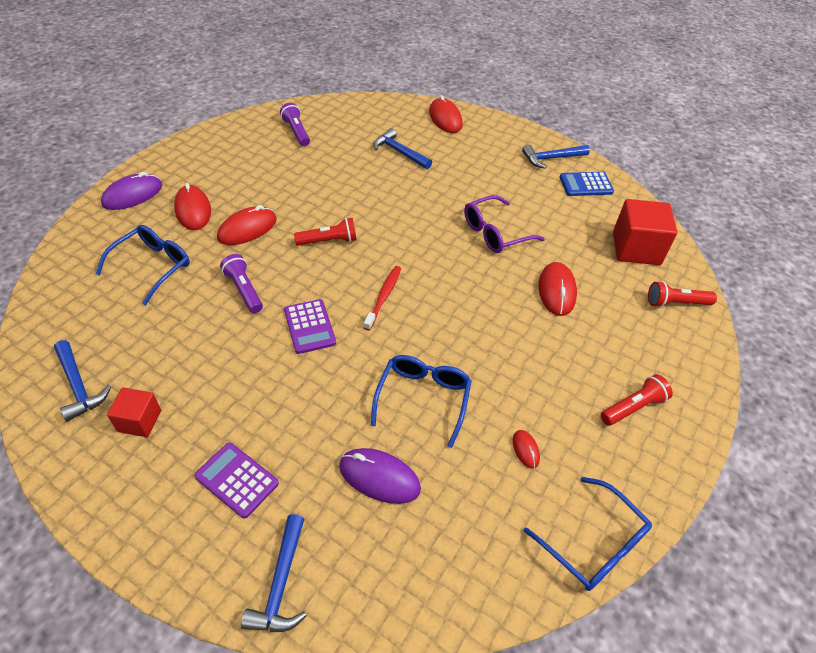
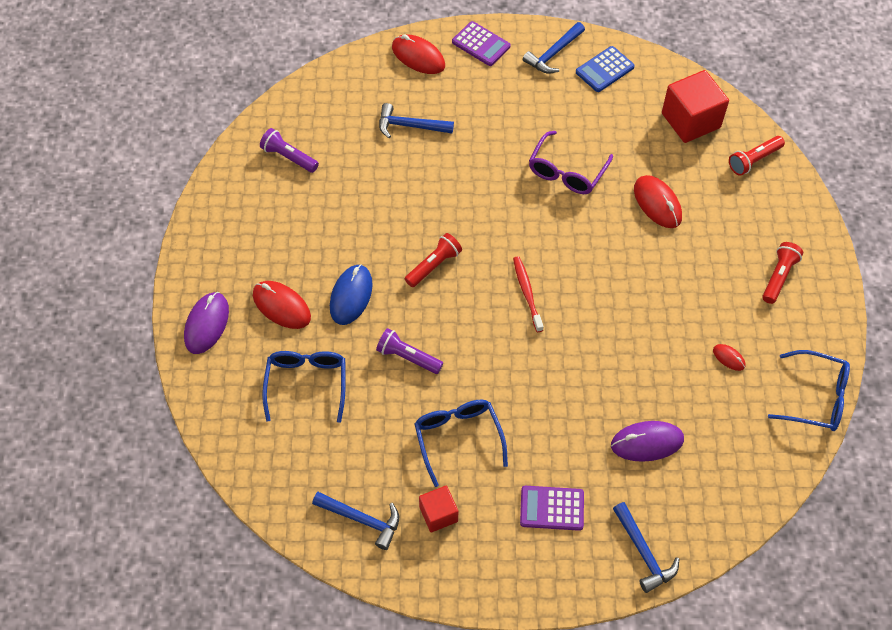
camera: 30 degrees left, 10 degrees up
(247, 229) = (351, 296): red mouse -> blue mouse
(309, 327) = (492, 357): purple calculator -> purple calculator (481, 44)
(423, 398) = (628, 363): blue glasses -> blue glasses (458, 438)

